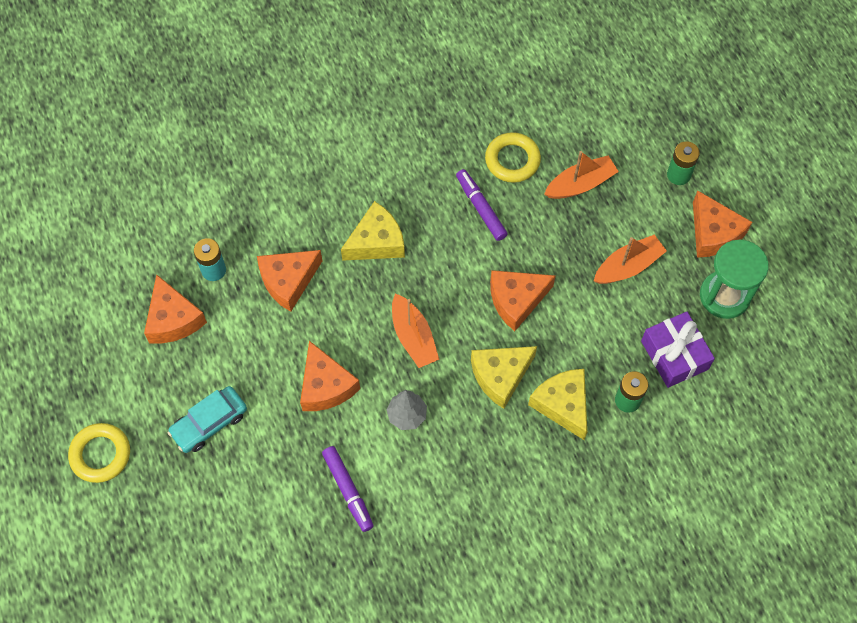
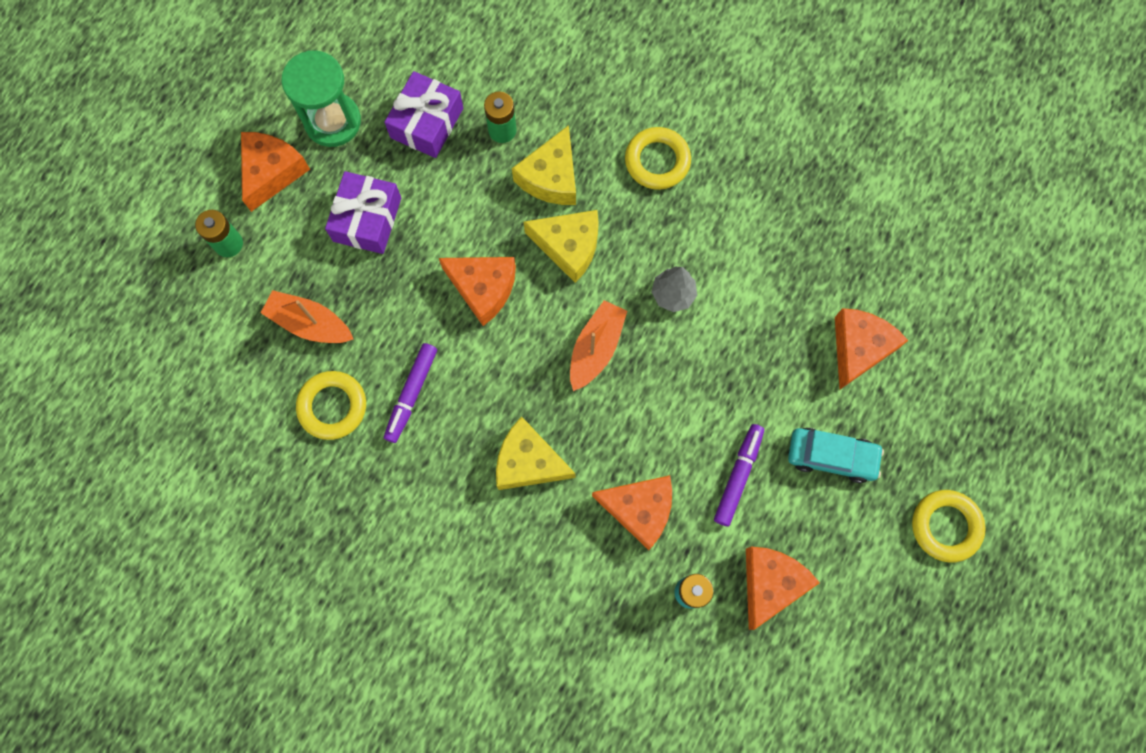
camera: 130 degrees left, 10 degrees up
(326, 386) = (708, 385): orange cheese -> orange cheese (859, 348)
(348, 490) = (780, 288): purple marker -> purple marker (738, 476)
(515, 487) = (657, 161): none -> yellow ring
(628, 266) = (367, 219): orange boat -> purple gift

